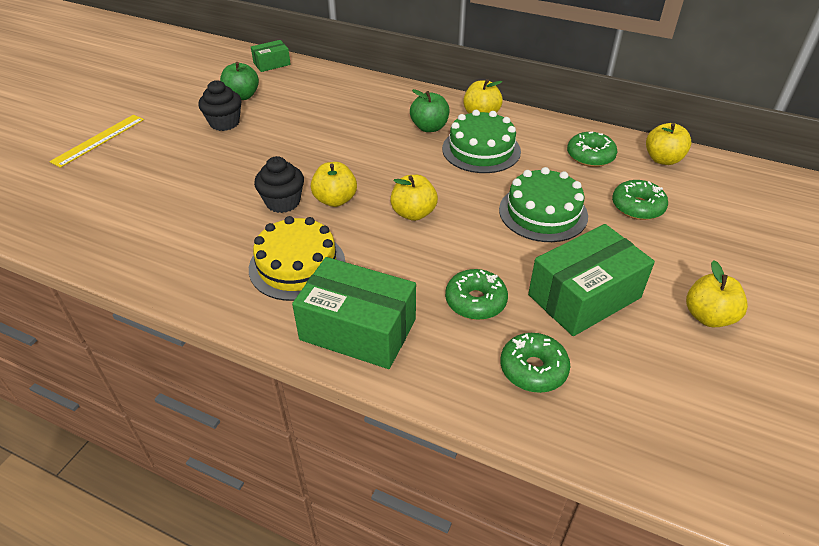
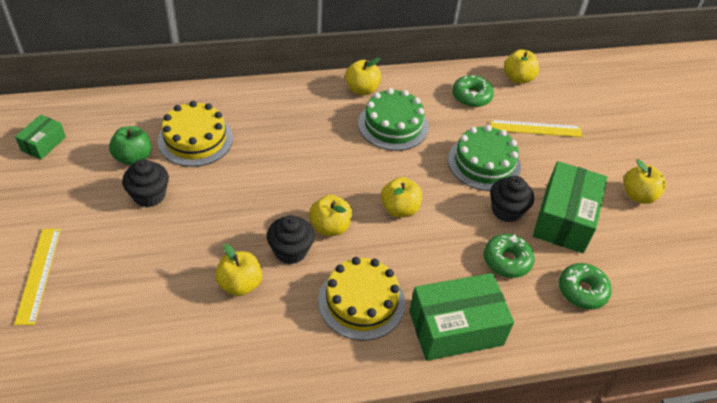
camera: 40 degrees left, 5 degrees up
(217, 206) = (240, 284): none -> yellow apple
(272, 64) = (122, 107): green box -> green box (43, 144)
(300, 101) = (195, 139): none -> yellow cake
(429, 127) = (334, 120): green apple -> none
(523, 260) = (506, 210): none -> black cupcake
(637, 207) = (535, 128): green donut -> yellow ruler

